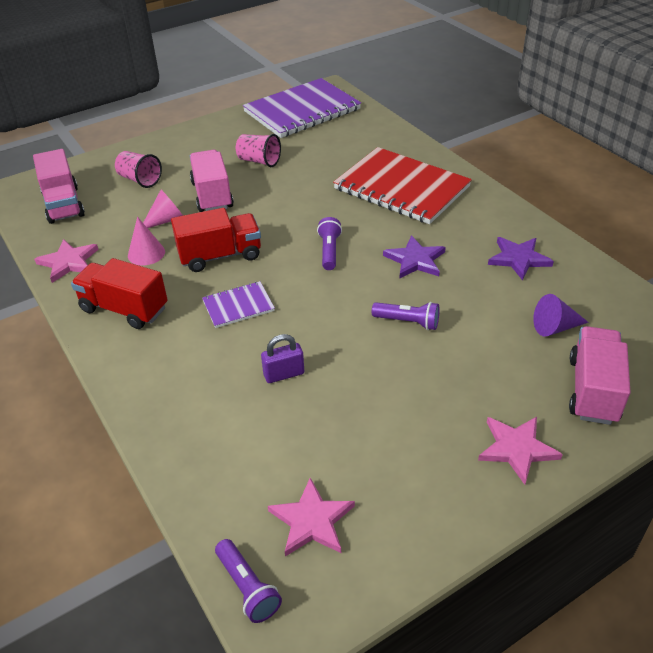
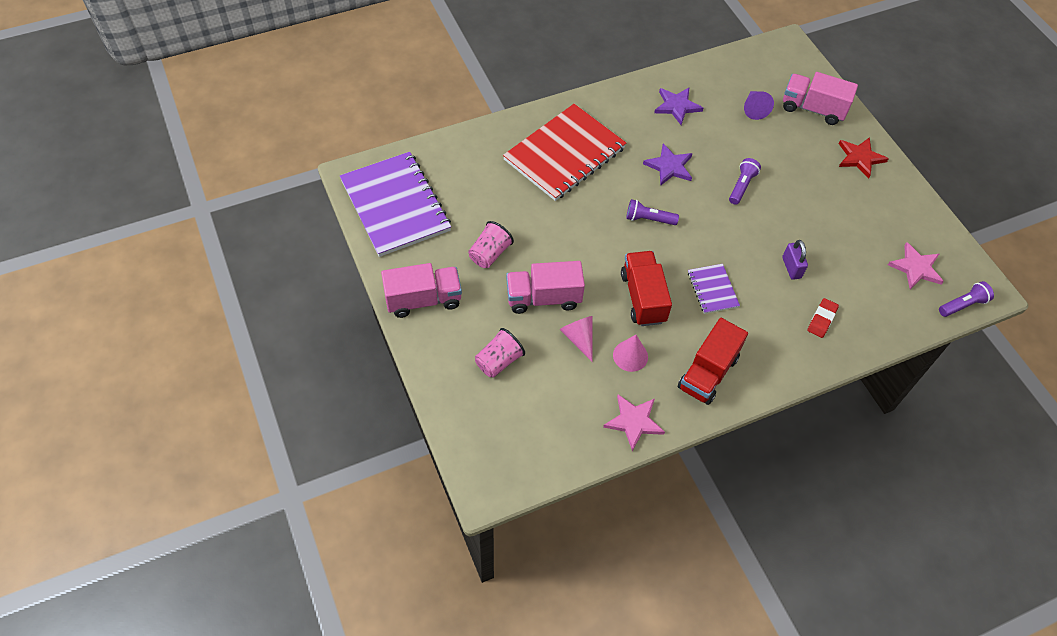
camera: 85 degrees left, 15 degrees up
(63, 205) = (531, 433): pink truck -> pink truck (423, 300)
(203, 406) = (822, 320): none -> red eraser
(516, 449) = (860, 158): pink star -> red star

